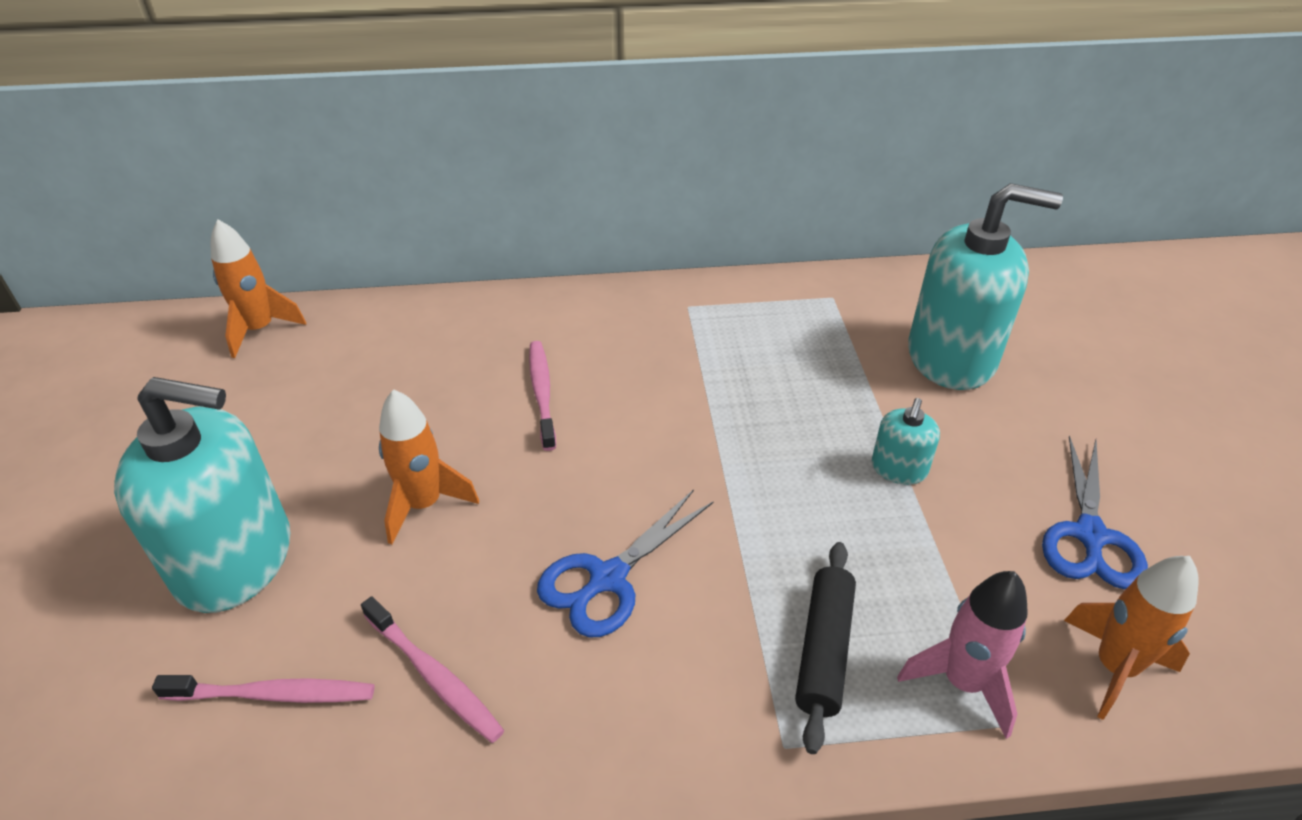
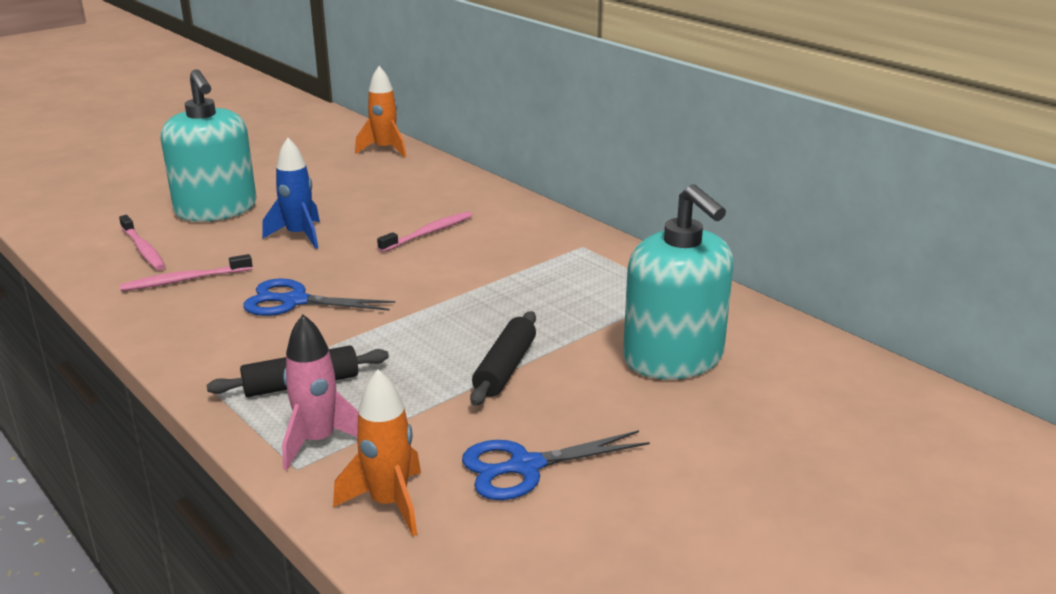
camera: 55 degrees right, 15 degrees down
(424, 504) = (299, 235): orange rocket -> blue rocket
(434, 676) = (184, 280): pink toothbrush -> pink toothbrush turned 60 degrees clockwise
(898, 469) = (505, 368): turquoise soap dispenser -> black rolling pin

